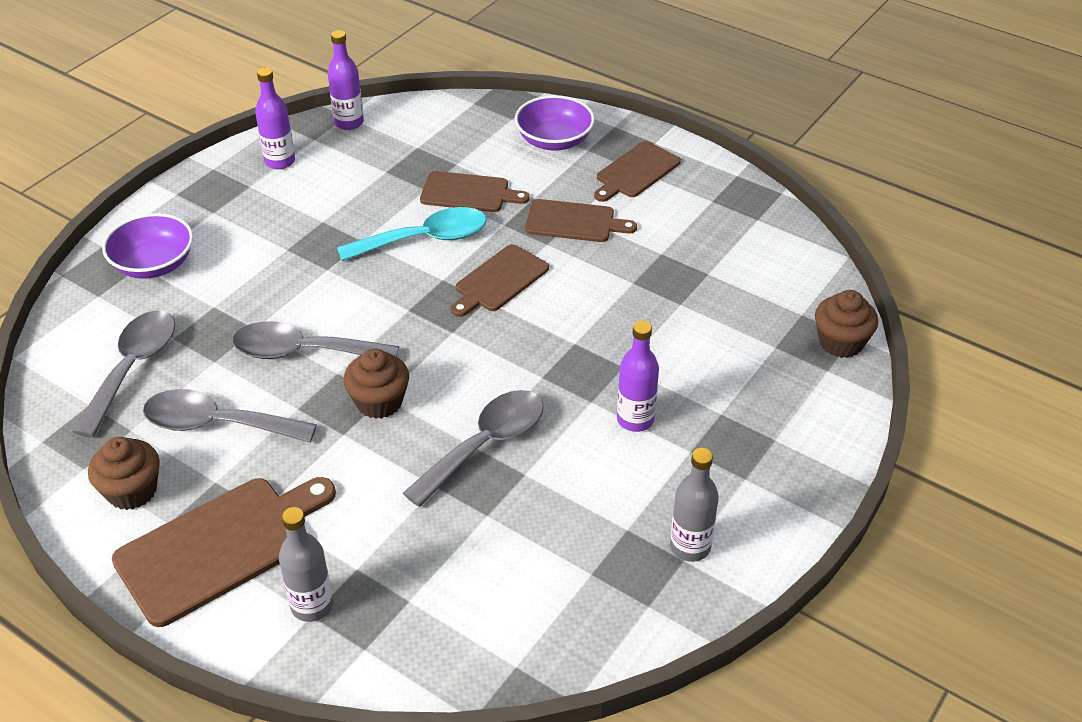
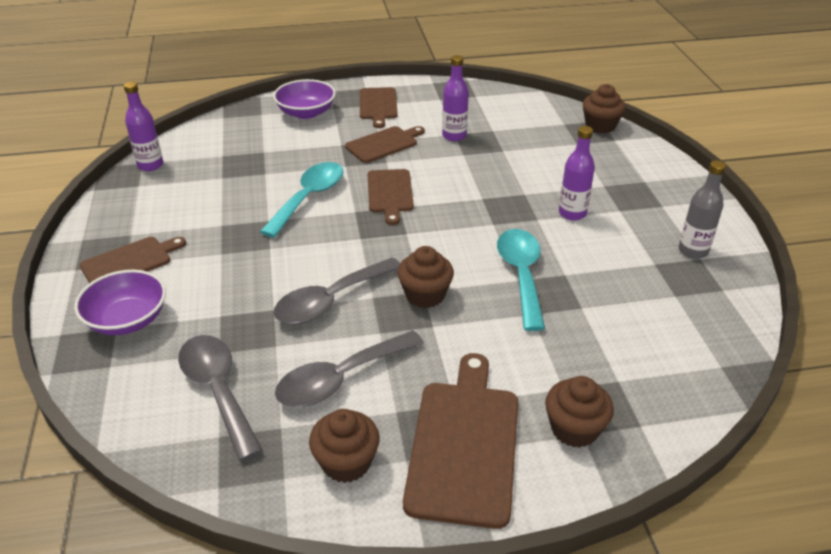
camera: 45 degrees left, 5 degrees down
(280, 161) = (132, 209): purple bottle -> purple bottle (454, 136)
(312, 606) = (574, 429): grey bottle -> brown cupcake
(469, 193) = (297, 161): brown cutting board -> brown cutting board (130, 262)
(485, 444) = (521, 275): grey spoon -> turquoise spoon

